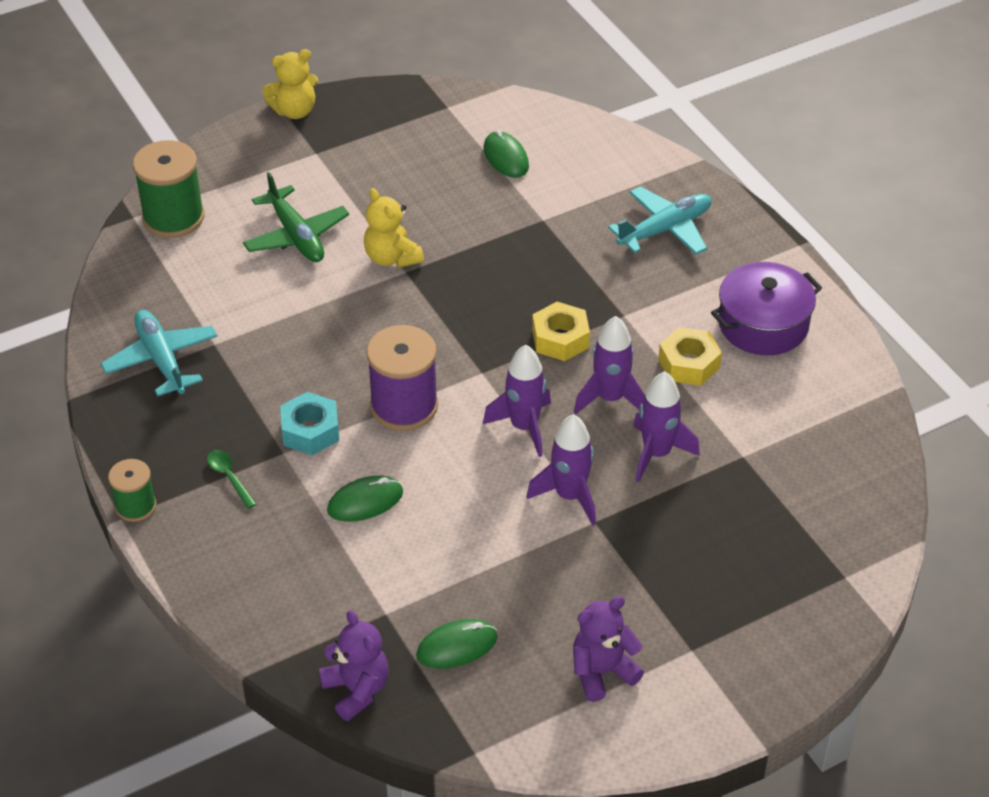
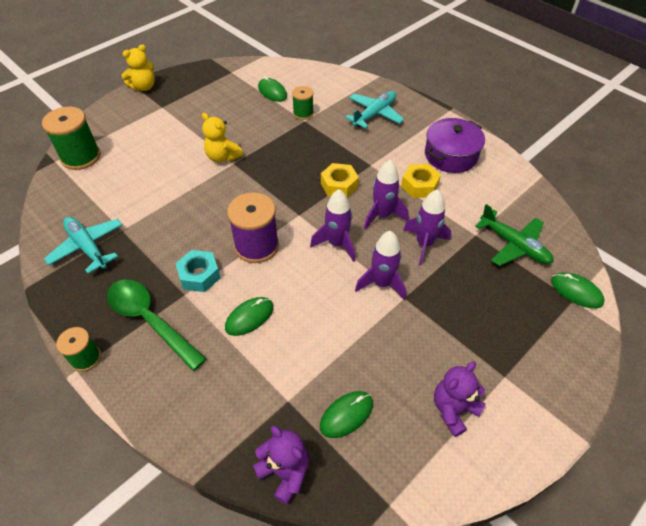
camera: 15 degrees left, 5 degrees up
(229, 477) = (150, 320): green spoon -> green spoon, size x2.31
(296, 236) = (161, 154): green plane -> green plane (514, 245)
(545, 206) = (303, 113): none -> green spool
(856, 567) = (576, 291): none -> green mouse

